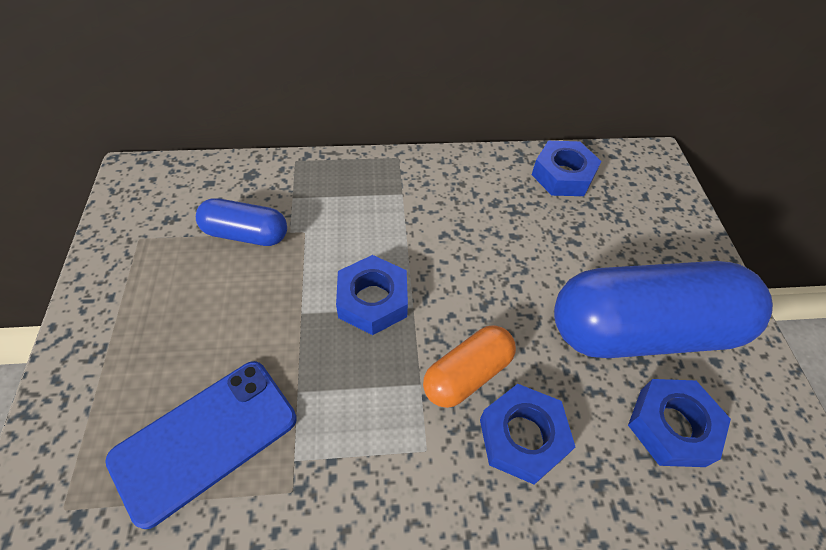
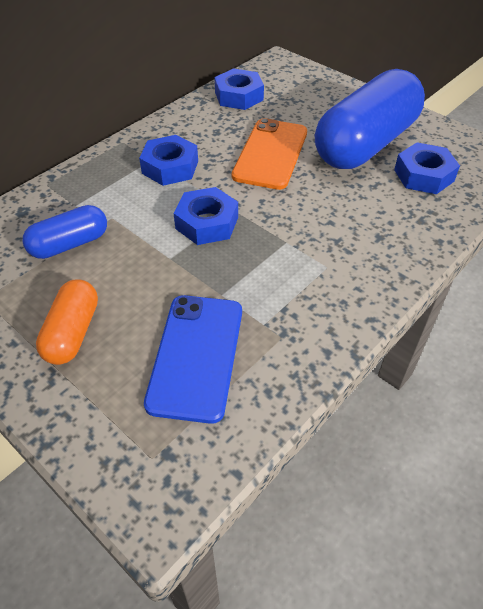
camera: 40 degrees left, 5 degrees down
(467, 374) = (305, 220): orange capsule -> orange capsule (73, 332)
(520, 266) = (270, 154): none -> orange phone
(522, 437) = (365, 227): blue nut -> blue nut (170, 167)

